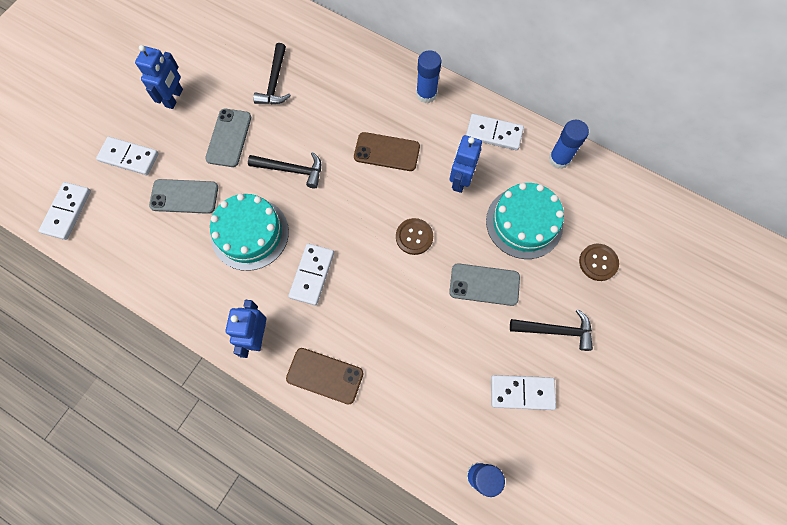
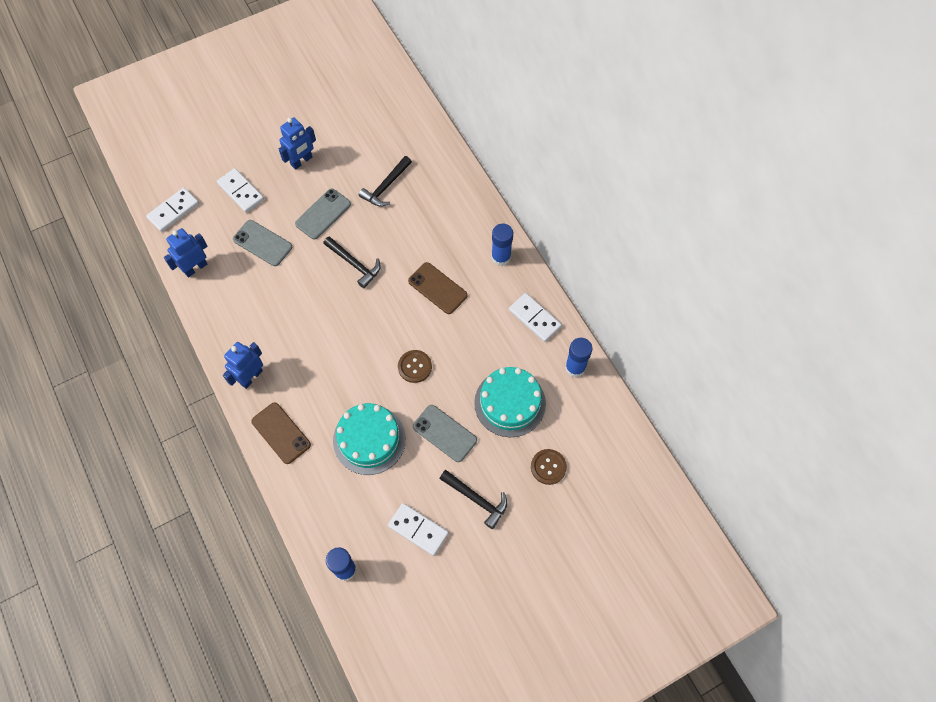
camera: 30 degrees right, 5 degrees down
(250, 233) = (293, 297): turquoise cake -> turquoise cake (369, 439)
(312, 275) = (318, 353): white domino -> none
(460, 180) = (481, 342): blue robot -> blue robot (195, 268)

